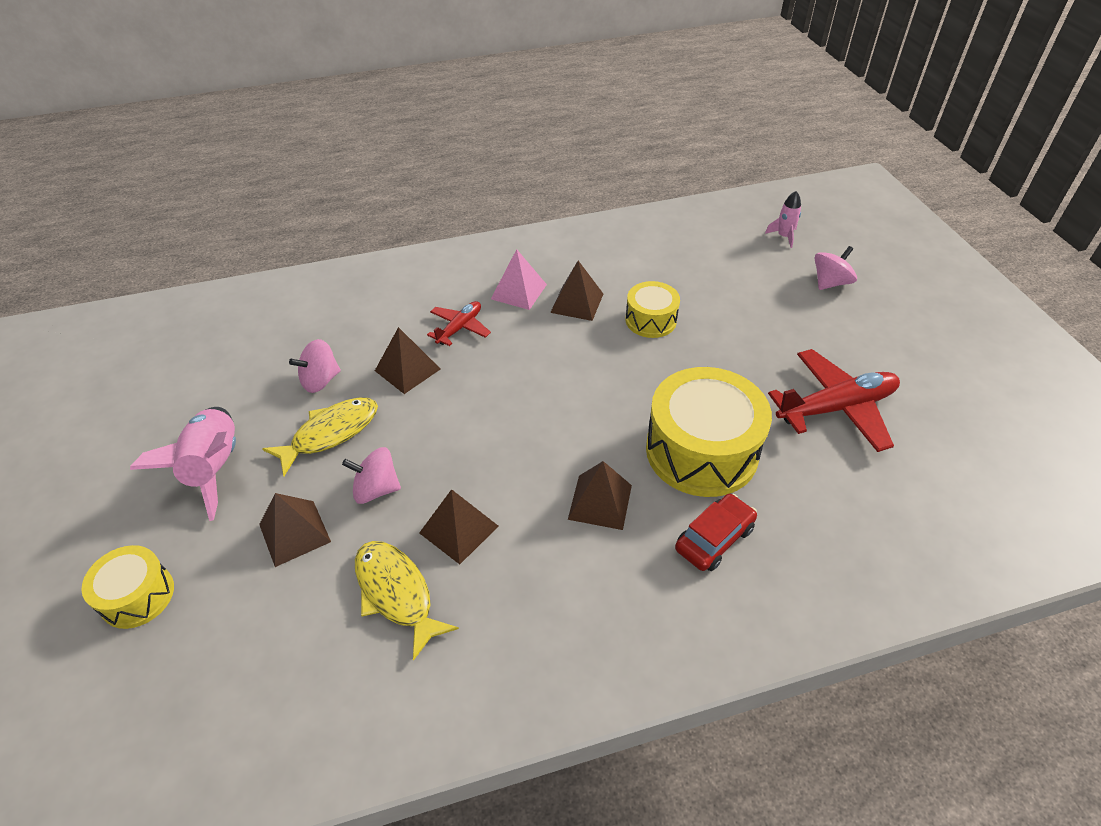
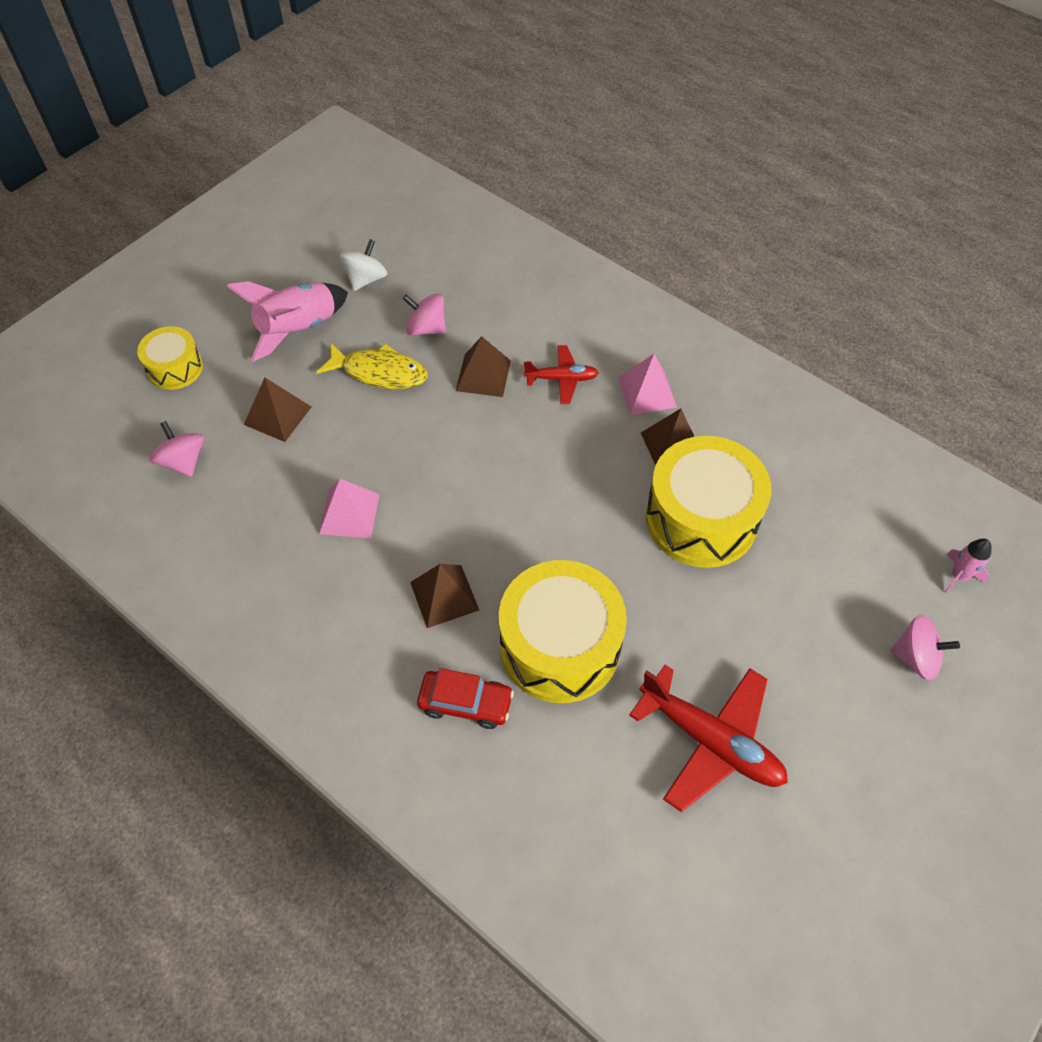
camera: 55 degrees right, 10 degrees up
(219, 393) = (366, 279): none -> white spinning top
(376, 489) = (349, 437): pink spinning top -> pink spinning top (183, 461)
(396, 593) = (269, 510): yellow fish -> none
(459, 529) = (349, 513): brown pyramid -> pink pyramid
(651, 320) = (701, 518): yellow drum -> yellow drum, size x1.85

